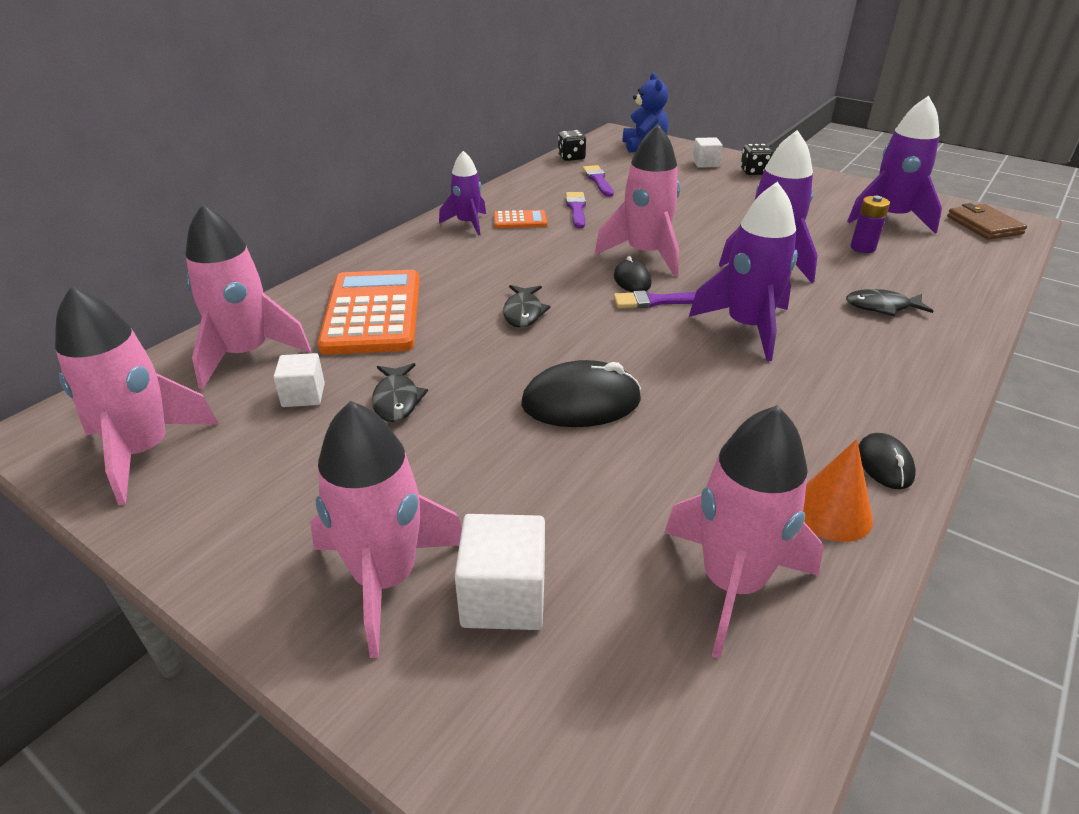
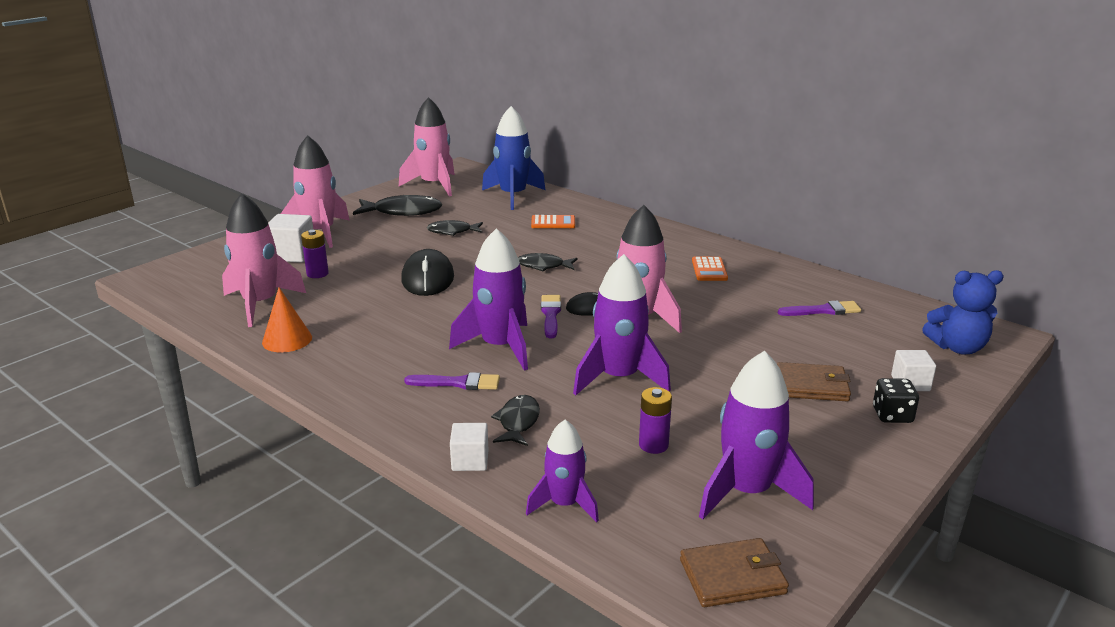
camera: 95 degrees right, 10 degrees down
(246, 354) = (513, 196): pink rocket -> blue rocket
(288, 472) = (403, 212): none -> black fish
(303, 395) = (467, 211): white cube -> white cube (470, 460)
(373, 313) = (553, 223): orange calculator -> orange calculator, size x0.46
(467, 224) = (699, 249): purple rocket -> purple rocket (564, 504)
(571, 157) = (892, 301): black dice -> none
(576, 209) = (740, 295): purple brush -> purple brush (458, 383)
(588, 533) = (317, 274): none -> purple battery
(730, 191) = (812, 386): none -> brown wallet
(884, 464) = (314, 367): black mouse -> none

